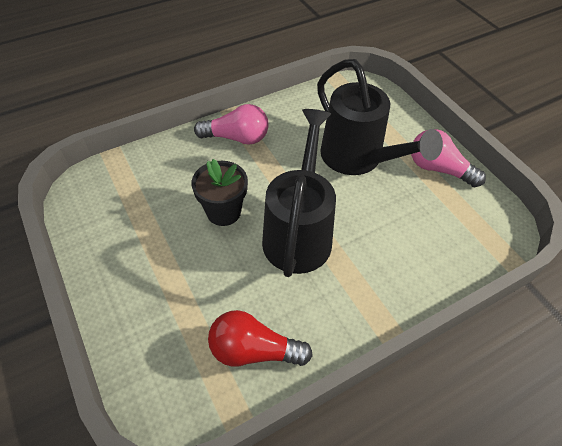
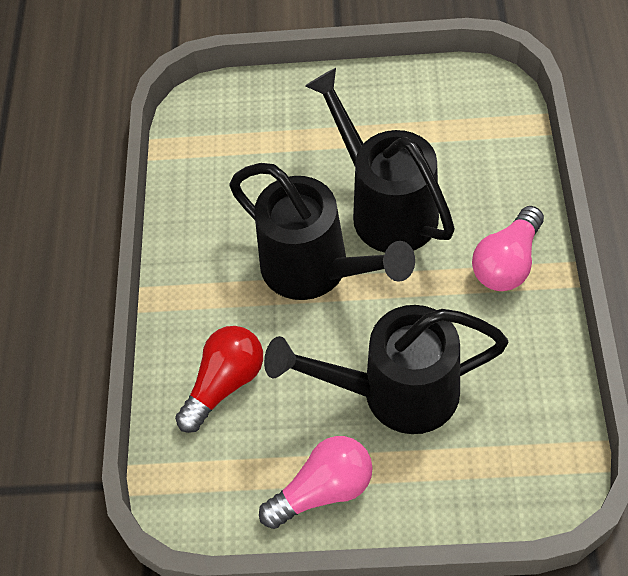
camera: 125 degrees right, 5 degrees up
(223, 212) = (386, 207): black flower pot -> black watering can
(253, 350) = (209, 179): red light bulb -> red light bulb (225, 383)

